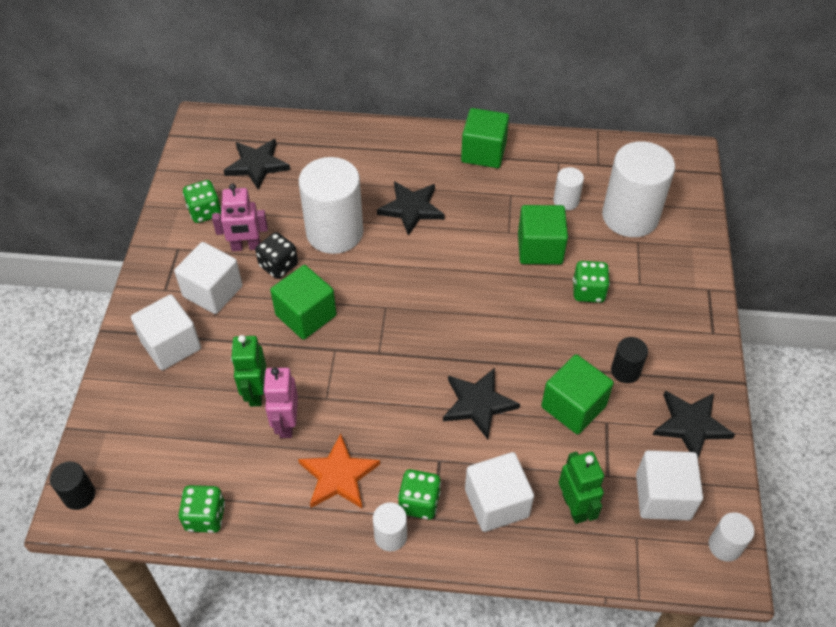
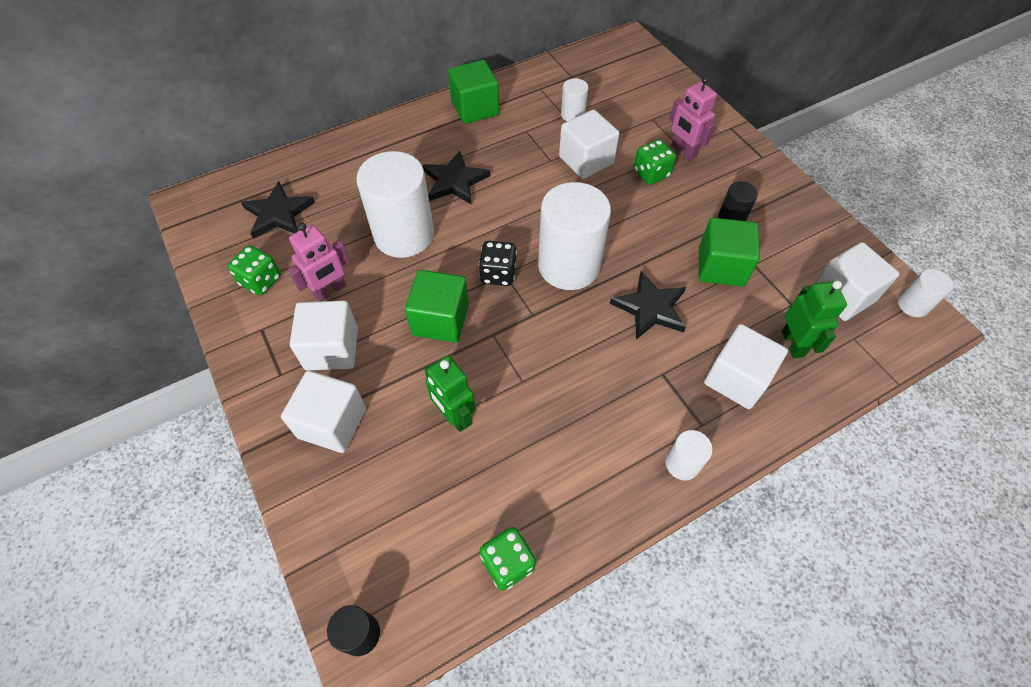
camera: 35 degrees left, 5 degrees up
(278, 265) = (376, 290): black dice -> black dice (498, 274)
(286, 424) = (507, 426): pink robot -> pink robot (683, 151)
(338, 476) = (593, 442): orange star -> none
(419, 502) = (679, 419): green dice -> none
(540, 248) = (586, 160): green cube -> white cube
(574, 507) = (793, 343): green robot -> green robot turned 45 degrees clockwise
(630, 216) = (630, 103): white cylinder -> white cylinder (569, 265)
(691, 425) = (810, 231): black star -> none

